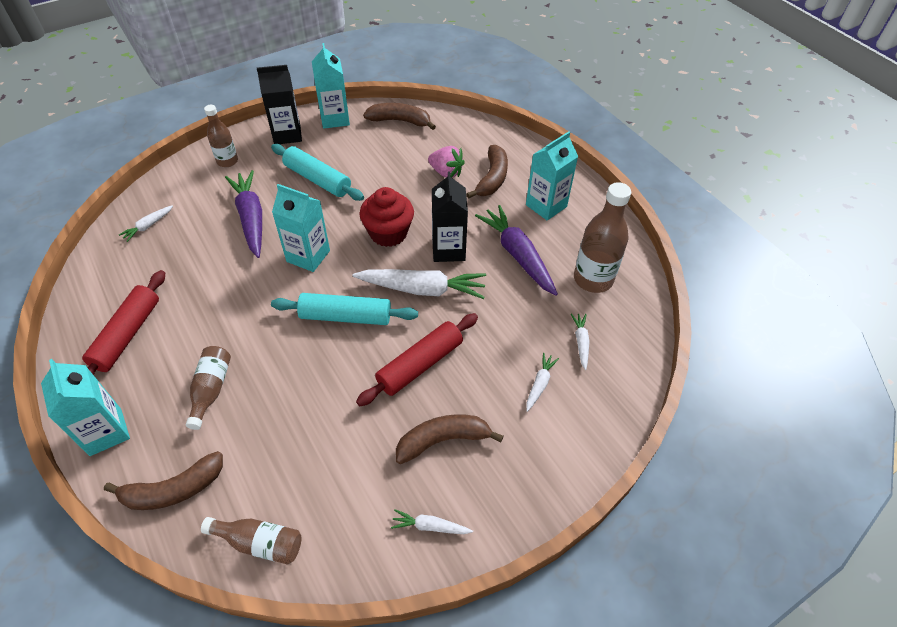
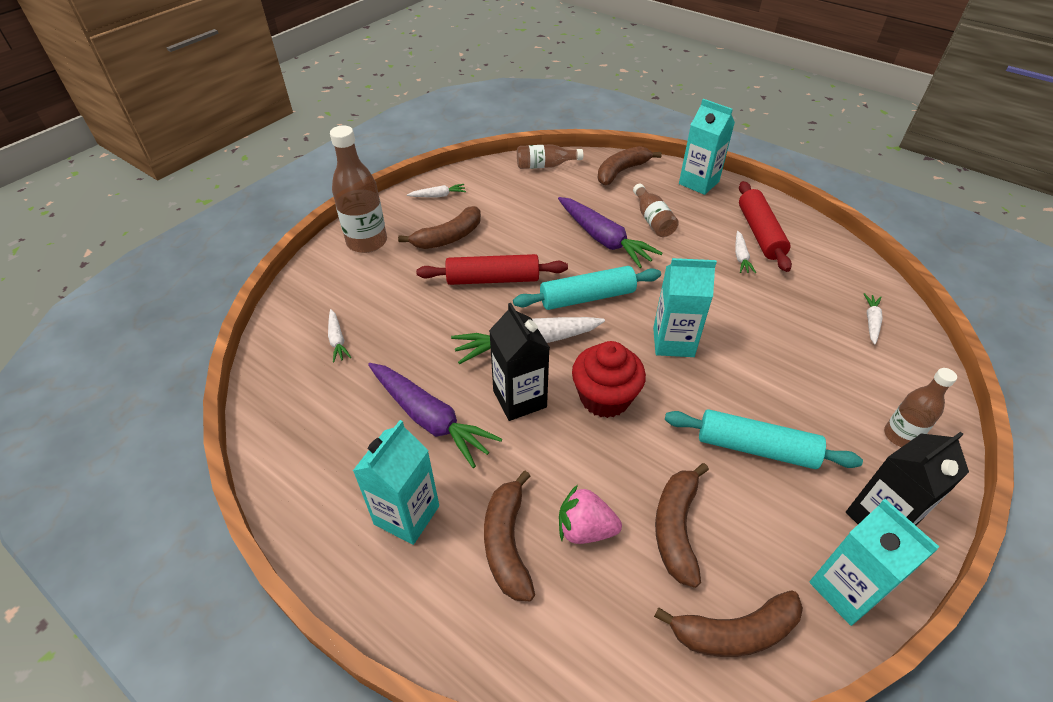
camera: 160 degrees right, 5 degrees down
(251, 218) = (778, 365): purple carrot -> purple carrot (603, 239)
(396, 160) = (676, 528): none -> brown banana
(420, 365) = (493, 279): red rolling pin -> red rolling pin turned 60 degrees clockwise
(539, 384) = (375, 294): white carrot -> white carrot (741, 257)
(593, 279) = (326, 415): brown bottle -> brown bottle (367, 242)

